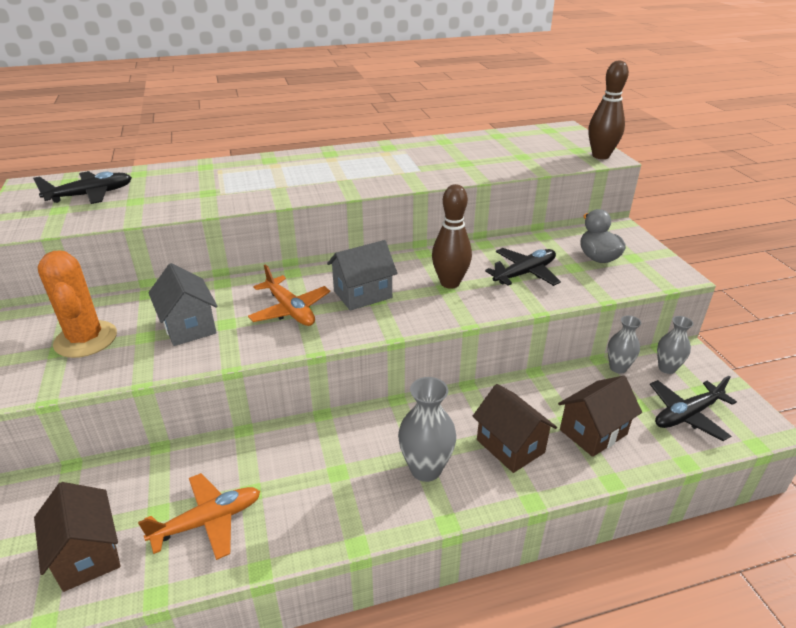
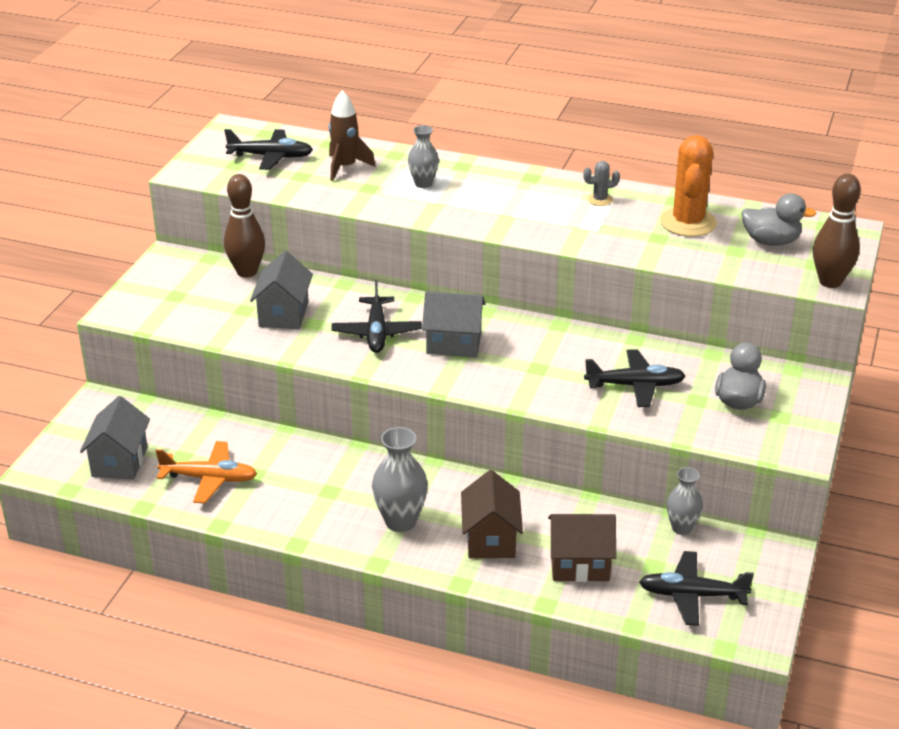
camera: 35 degrees right, 0 degrees up
(86, 339) = (200, 294): orange cactus -> orange cactus (688, 222)
(88, 554) = (120, 461): brown house -> grey house
(171, 184) = (345, 167): none -> brown rocket
(290, 310) = (376, 333): orange plane -> black plane
(396, 153) = (600, 200): none -> grey cactus
(450, 283) = (547, 365): brown bowling pin -> brown bowling pin (247, 272)
(534, 146) = (771, 241): none -> grey duck
(667, 368) = (734, 551): grey vase -> grey vase (423, 183)

